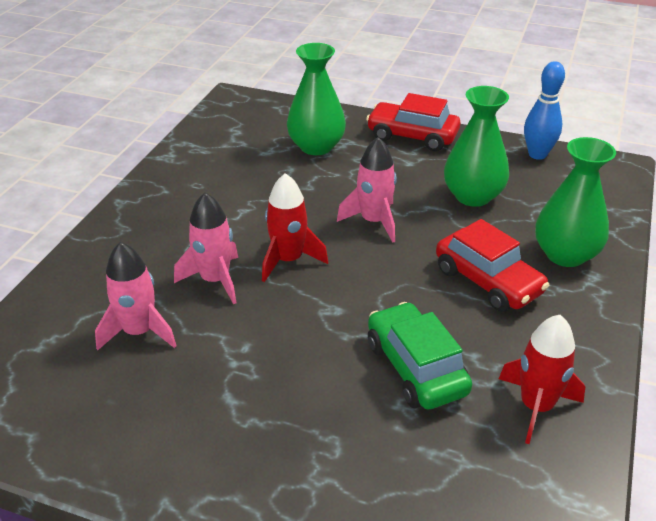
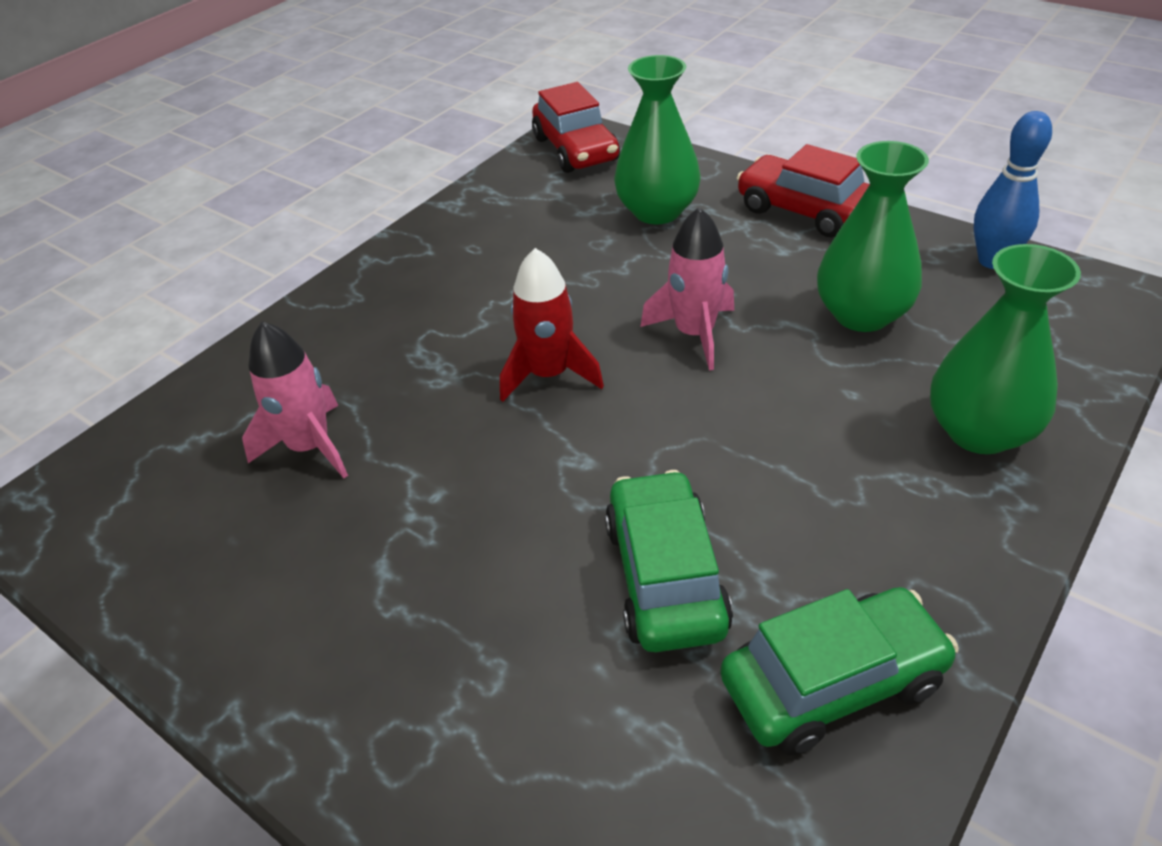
camera: 20 degrees right, 5 degrees up
(215, 280) = (438, 388): pink rocket -> none
(488, 281) = (833, 455): red car -> red car (575, 149)
(536, 406) = (832, 683): red rocket -> green car

